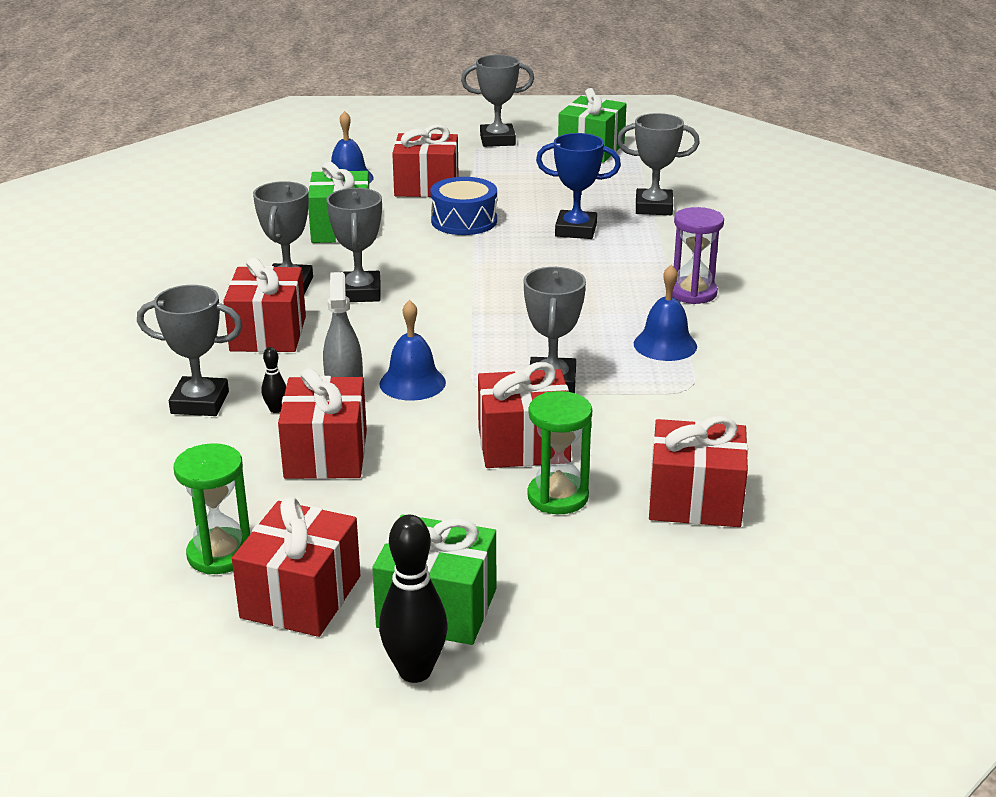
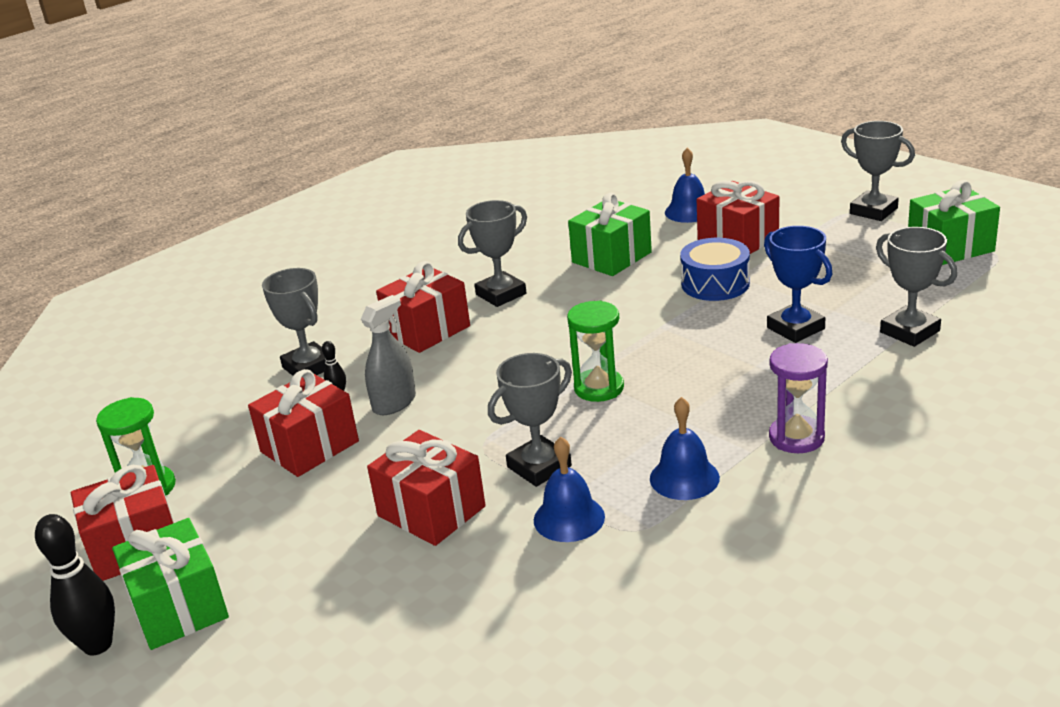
camera: 50 degrees right, 0 degrees up
(359, 293) = (536, 320): grey trophy -> none
(412, 383) = (447, 416): blue bell -> blue bell (569, 518)
(558, 497) = (381, 569): green hourglass -> green hourglass (599, 388)
(695, 500) = (463, 637): red gift -> none

